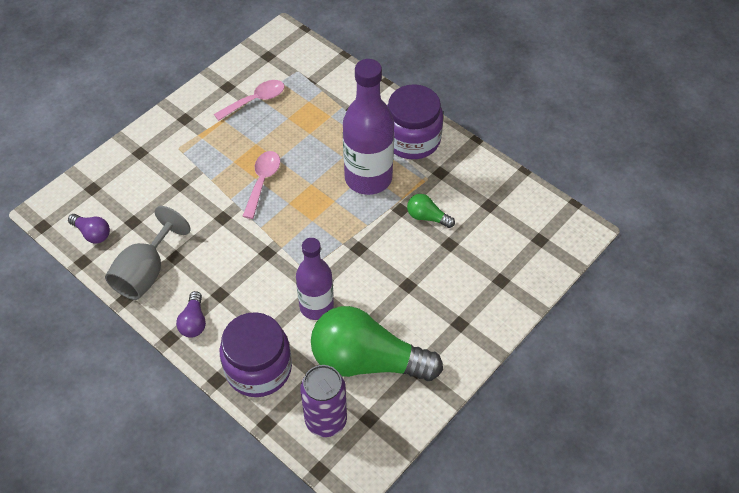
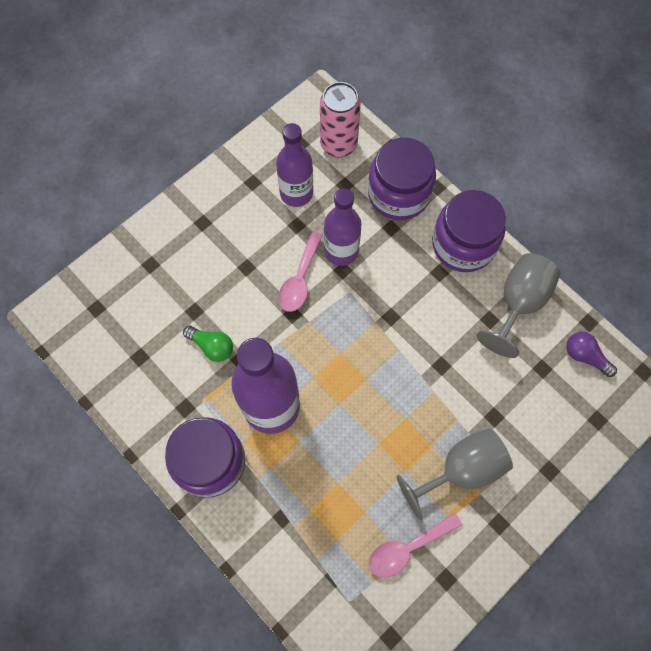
camera: 175 degrees left, 15 degrees up
(194, 322) = (463, 244): purple light bulb -> purple jar
(211, 147) = (461, 470): none -> grey goblet
(262, 181) = (396, 412): pink spoon -> pink spoon (300, 279)
(326, 420) = (338, 144): purple can -> pink can
(367, 361) = (296, 193): green light bulb -> purple bottle

